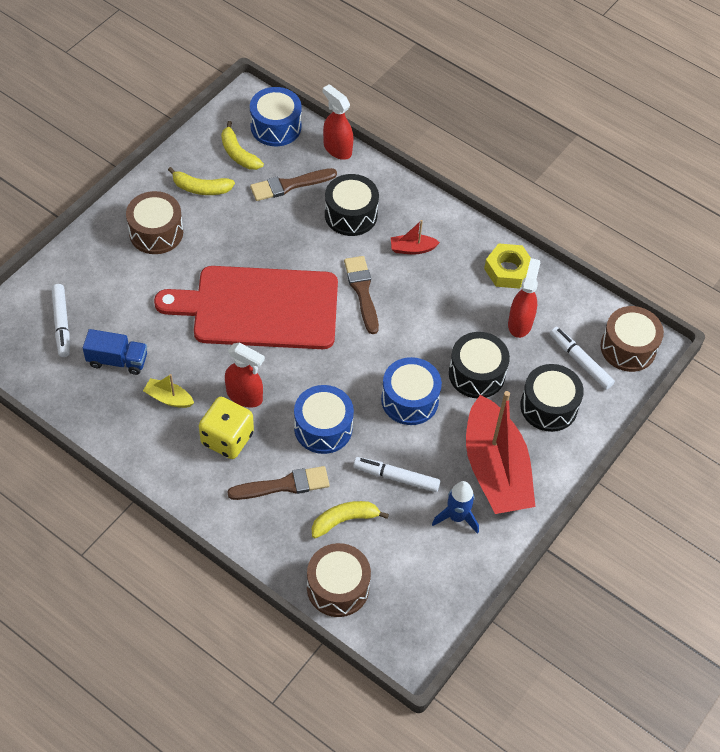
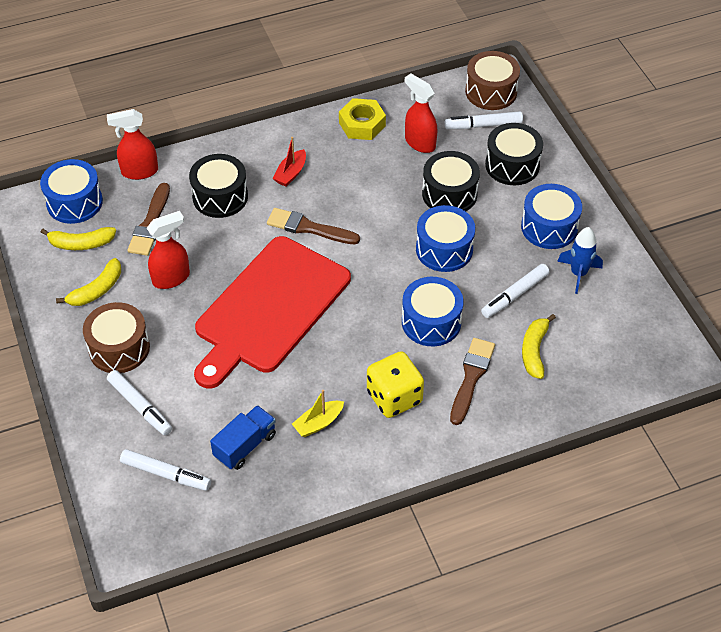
camera: 55 degrees left, 5 degrees down
(112, 274) = (140, 406): none -> white marker
(245, 396) = (358, 363): red spray bottle -> red spray bottle (171, 278)
(338, 587) = (597, 386): brown drum -> none
(495, 469) = (549, 227): red boat -> blue drum

